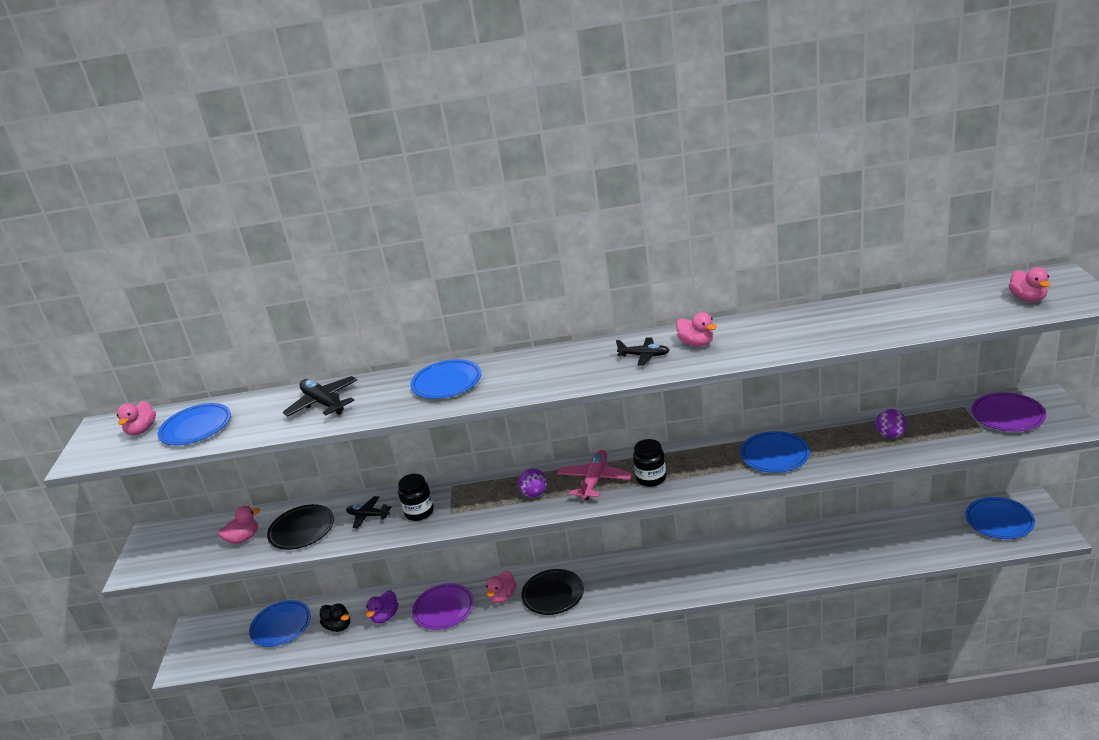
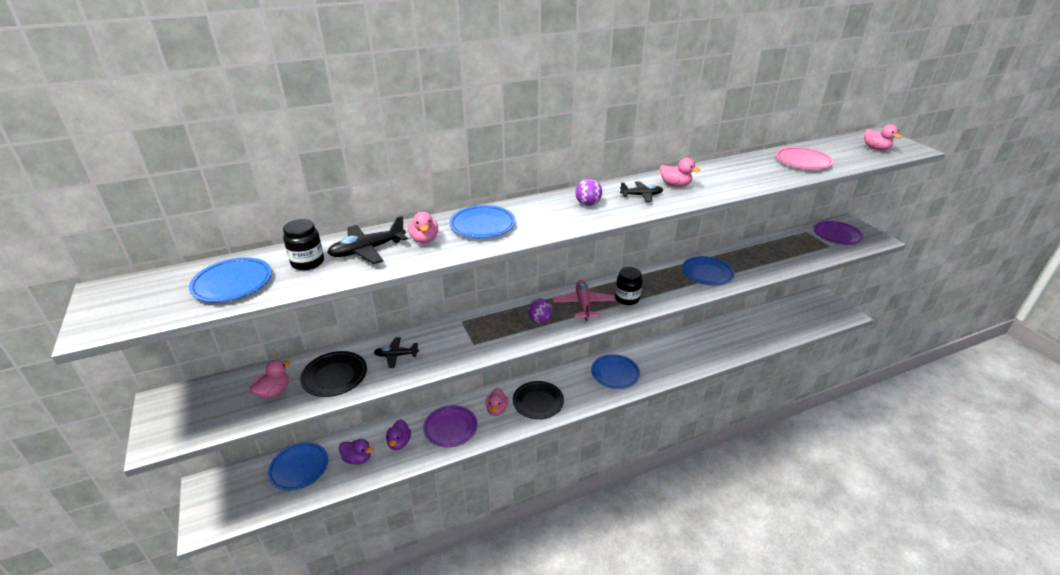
camera: 25 degrees left, 5 degrees up
(142, 430) = (163, 291): pink duck -> pink duck (424, 239)
(323, 403) = (367, 250): black plane -> black plane turned 60 degrees counterclockwise
(338, 626) = (357, 459): black duck -> purple duck
(419, 512) = (444, 346): black jar -> black jar (307, 262)
(890, 435) = (774, 253): purple ball -> purple ball (588, 204)
(896, 316) = (803, 162): none -> pink plate
(999, 521) = (813, 309): blue plate -> blue plate (615, 374)

